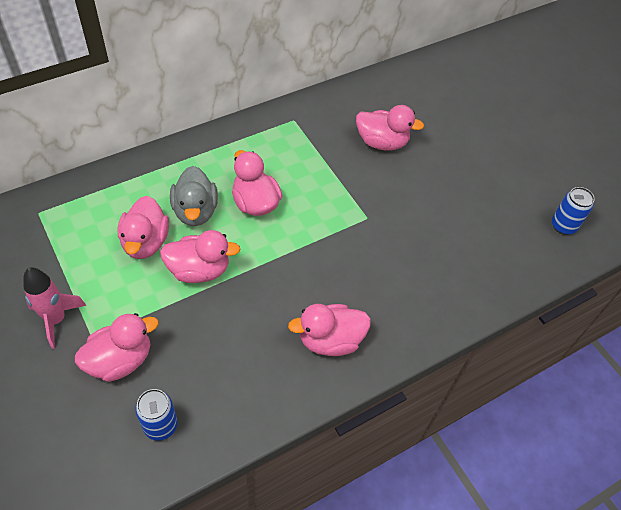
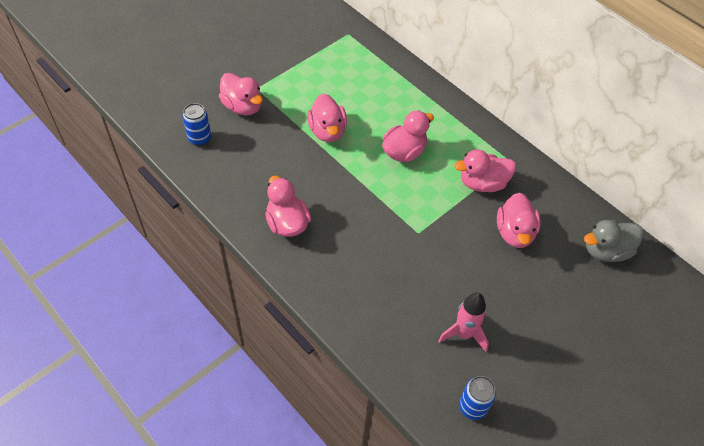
camera: 80 degrees right, 0 degrees up
(56, 320) = (265, 67): pink rocket -> pink rocket (464, 334)
(145, 242) = (342, 95): pink duck -> pink duck (482, 183)
(195, 211) = (381, 117): grey duck -> grey duck (606, 251)

